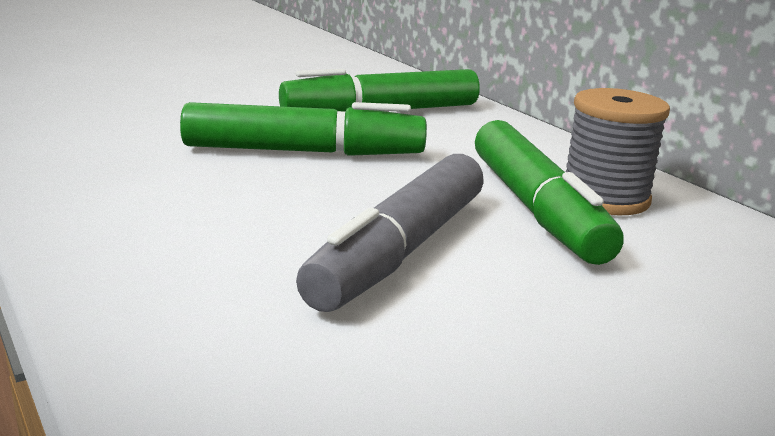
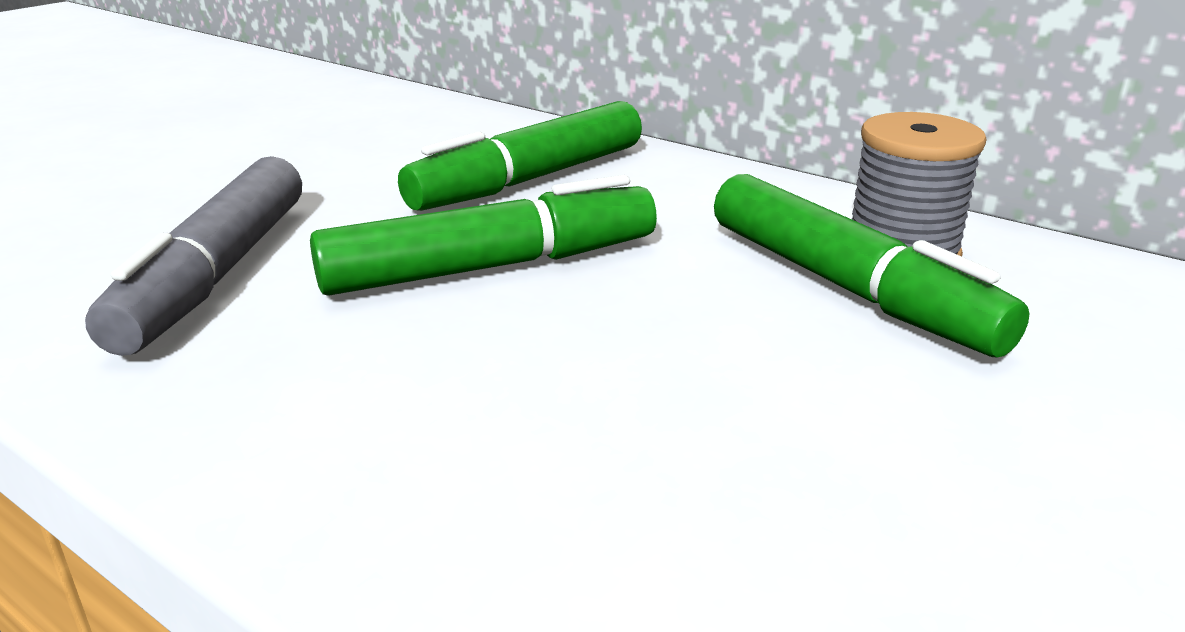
camera: 20 degrees left, 5 degrees up
(400, 251) = (761, 398): grey marker -> grey marker (215, 275)

